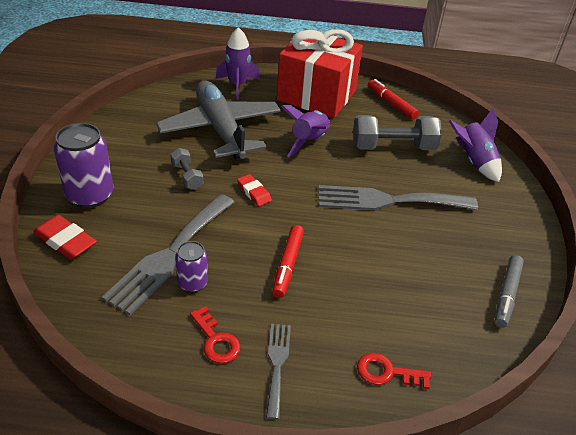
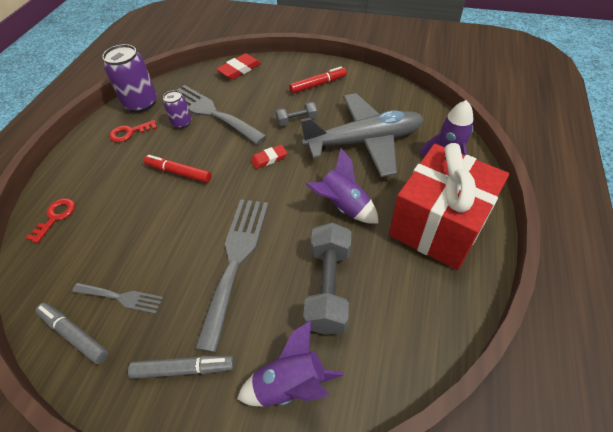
camera: 105 degrees right, 10 degrees up
(90, 195) = (282, 75): purple can -> purple can (141, 103)
(277, 364) = (96, 159): grey fork -> grey fork (121, 297)
(391, 104) = (429, 309): red marker -> red marker (318, 84)
(493, 215) = (184, 369): none -> grey marker

